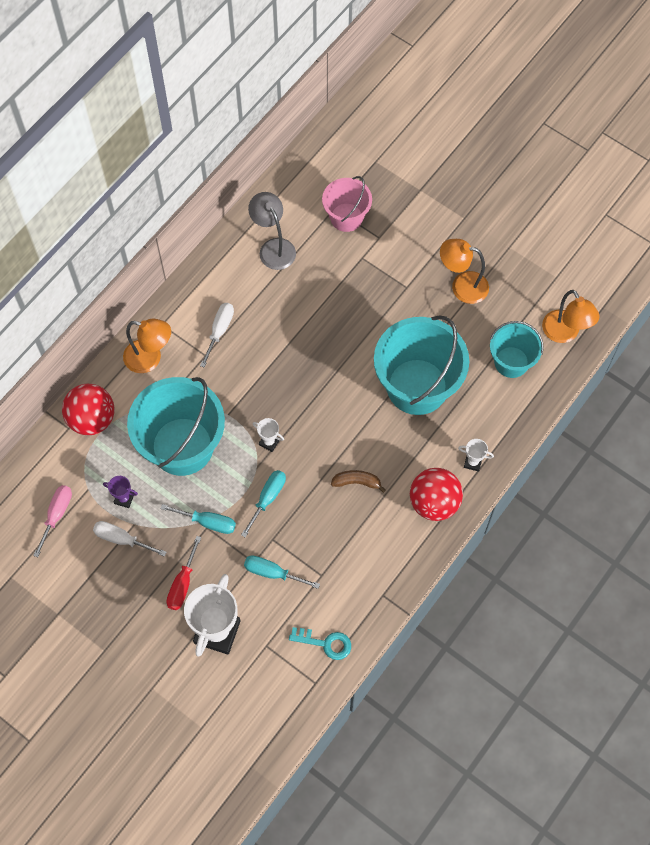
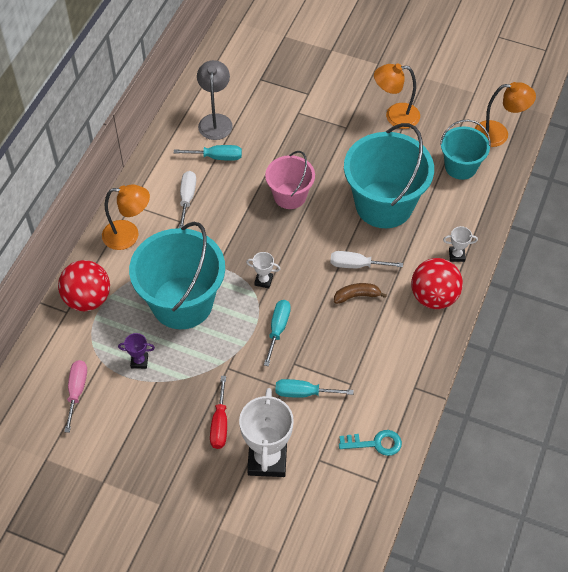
camera: 15 degrees left, 10 degrees down
(122, 539) = (148, 398): white screwdriver -> white screwdriver (356, 265)
(208, 522) = (227, 363): turquoise screwdriver -> turquoise screwdriver (217, 157)
(273, 247) = (215, 121): grey lamp -> grey lamp turned 45 degrees clockwise
(346, 217) = (273, 84): pink bucket -> pink bucket (290, 196)
(564, 333) = (498, 134): orange lamp -> orange lamp turned 45 degrees counterclockwise

